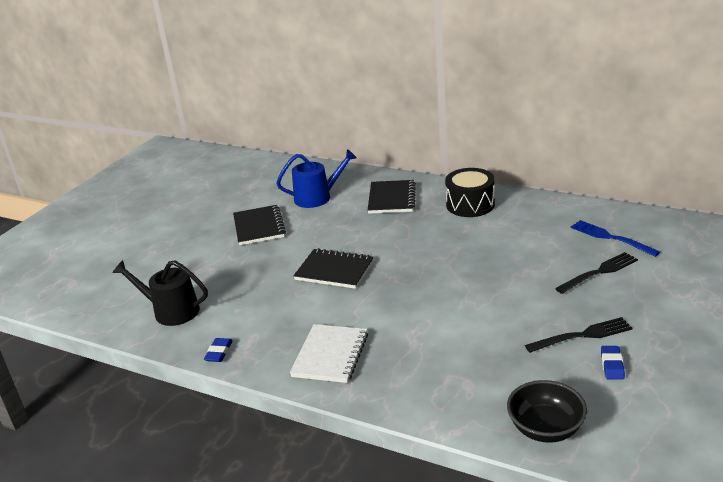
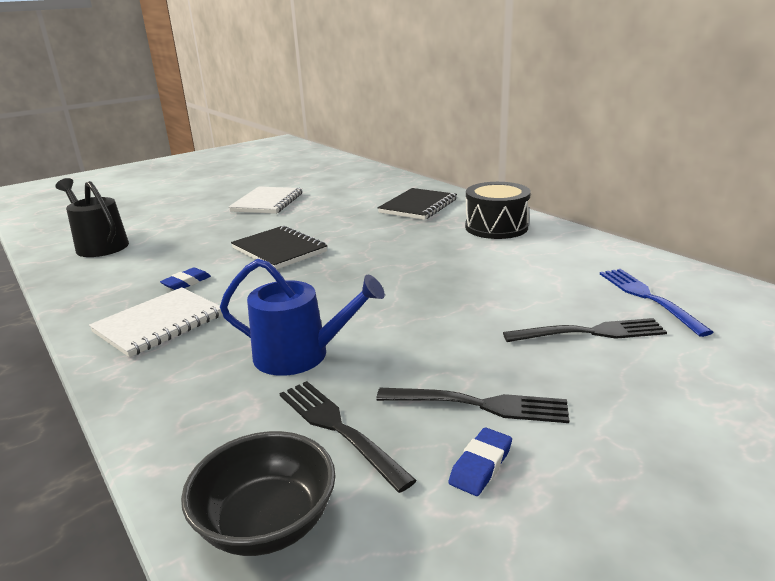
camera: 25 degrees right, 5 degrees down
(219, 352) = (75, 289): blue eraser -> blue eraser (186, 283)
(259, 227) = (267, 202): black notebook -> white notebook
(317, 197) = (350, 192): blue watering can -> blue watering can (300, 355)
(526, 374) = (338, 429): none -> black fork

